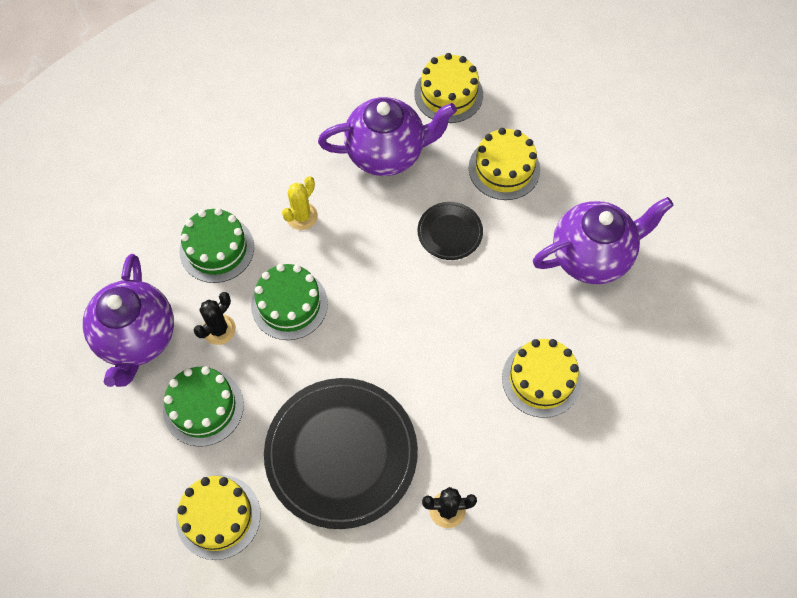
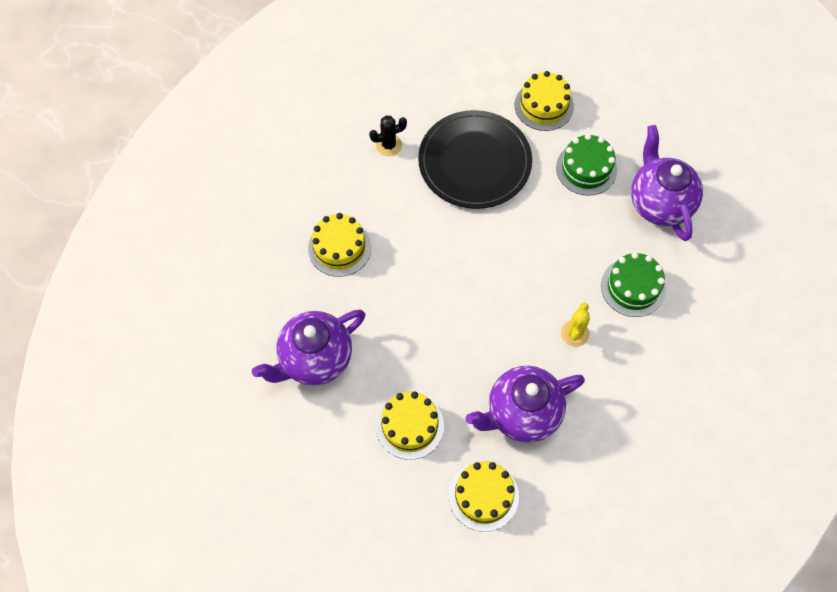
camera: 165 degrees right, 0 degrees up
(219, 329) = (601, 225): black cactus -> none
(289, 304) = (554, 257): green cake -> none
(450, 232) = (442, 351): black plate -> none

